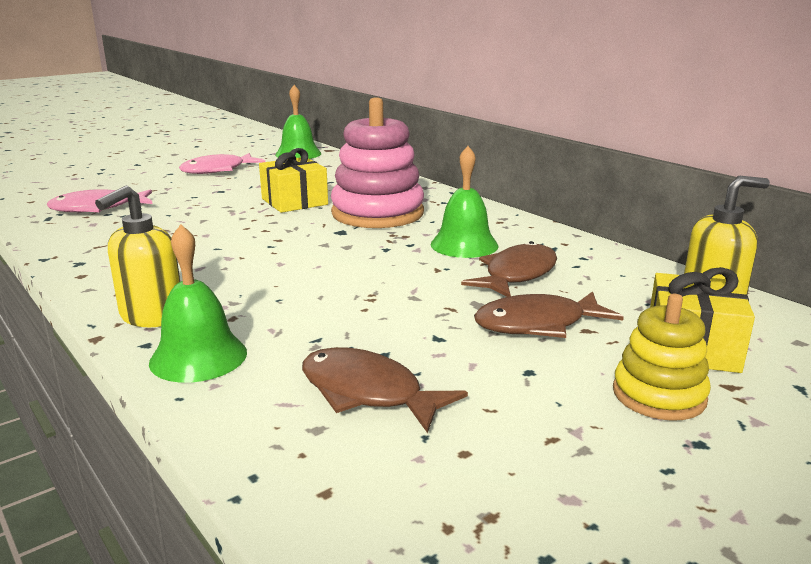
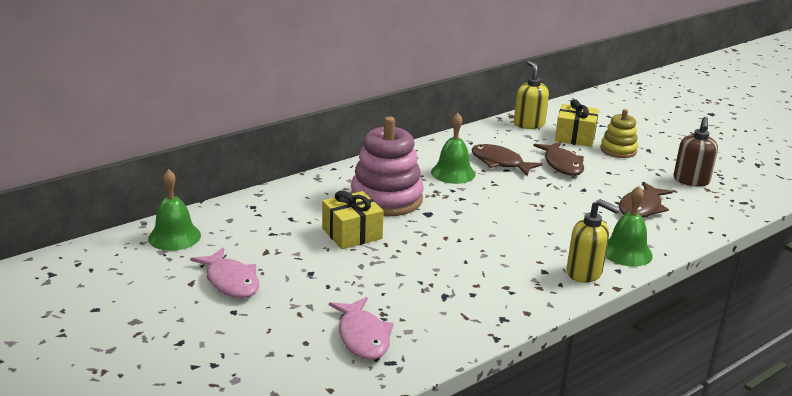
camera: 90 degrees left, 5 degrees up
(531, 491) = (691, 181): none -> brown soap dispenser

